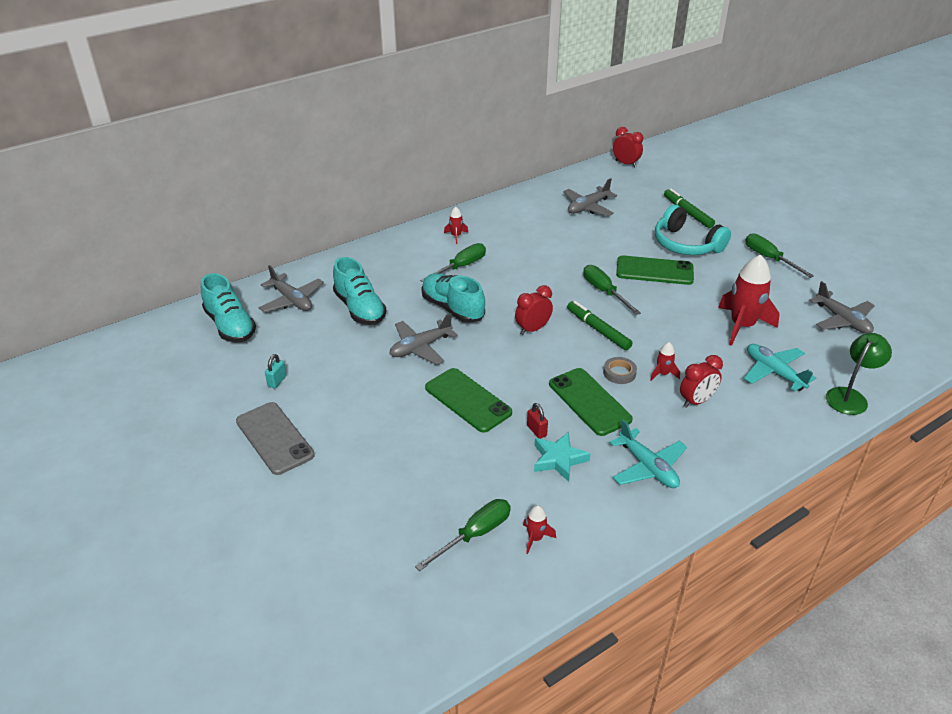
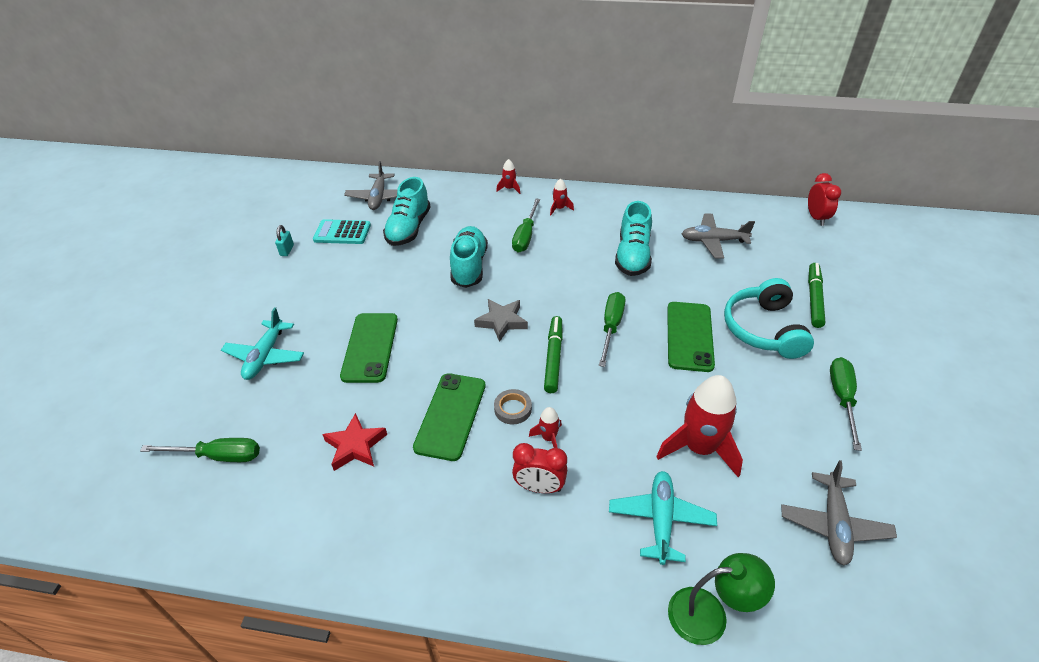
camera: 45 degrees right, 5 degrees up
(230, 326) = (320, 195): turquoise shoe -> turquoise shoe (633, 256)
(274, 438) = (228, 289): grey phone -> none
(277, 381) = (287, 250): turquoise padlock -> turquoise padlock turned 60 degrees counterclockwise
(305, 342) = (342, 233): none -> turquoise calculator
(420, 347) = (402, 283): grey plane -> none
(461, 267) = (525, 236): green screwdriver -> green screwdriver turned 105 degrees clockwise
(532, 329) = (502, 322): red clock -> grey star
(535, 538) = (245, 495): red rocket -> red rocket (509, 189)
(536, 430) = (377, 409): red padlock -> none
(558, 459) = (355, 446): turquoise star -> red star
(648, 467) = (406, 512): turquoise plane -> turquoise plane (265, 356)
(654, 271) = (689, 336): green phone -> green phone turned 45 degrees clockwise

